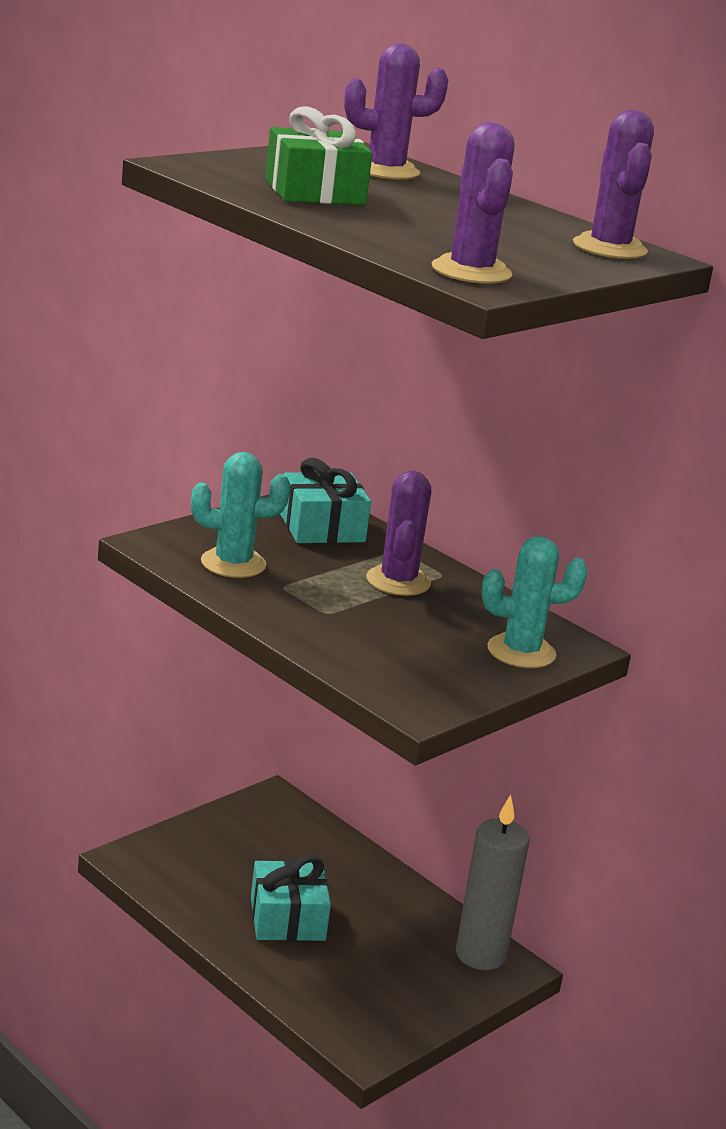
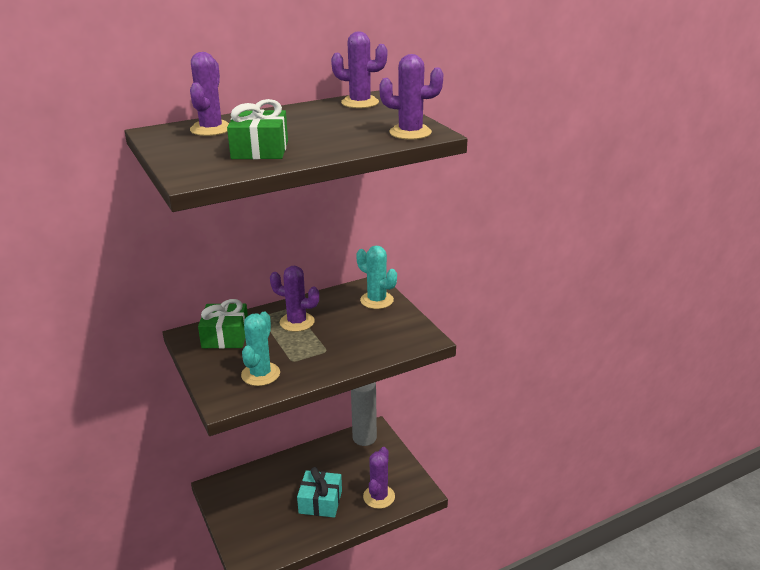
camera: 70 degrees left, 5 degrees up
(322, 528) = (225, 336): turquoise gift -> green gift
(328, 990) = (379, 497): none -> purple cactus
(521, 652) = (377, 300): turquoise cactus -> turquoise cactus turned 60 degrees counterclockwise

